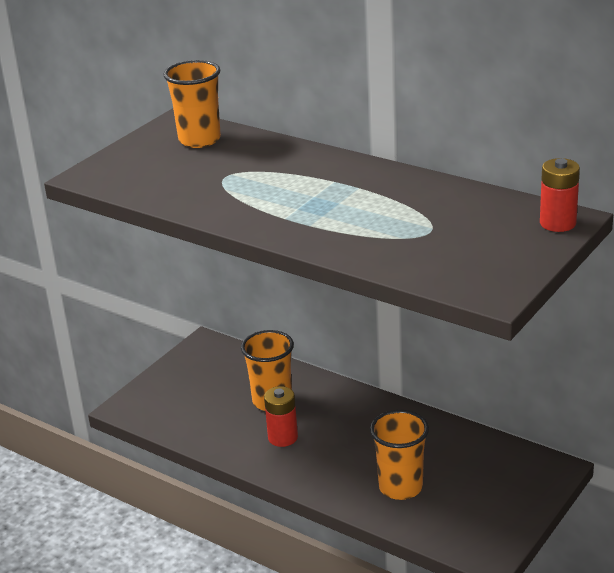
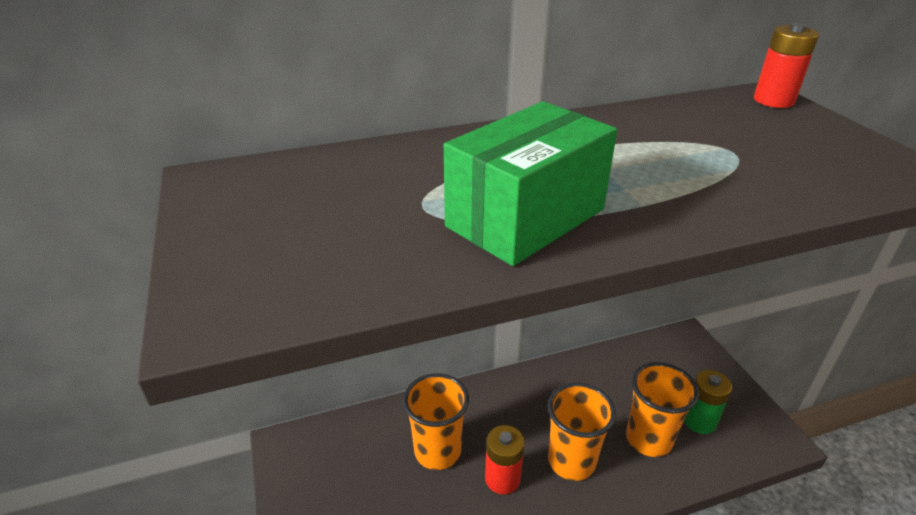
camera: 55 degrees left, 5 degrees up
(199, 140) = (290, 184): orange cup -> orange cup (571, 461)
(250, 202) = (525, 218): none -> green box
(454, 506) = (699, 421): none -> green battery

